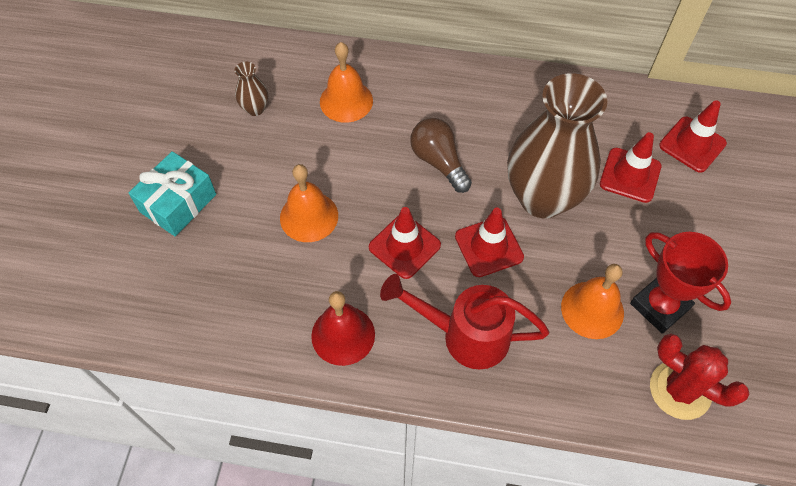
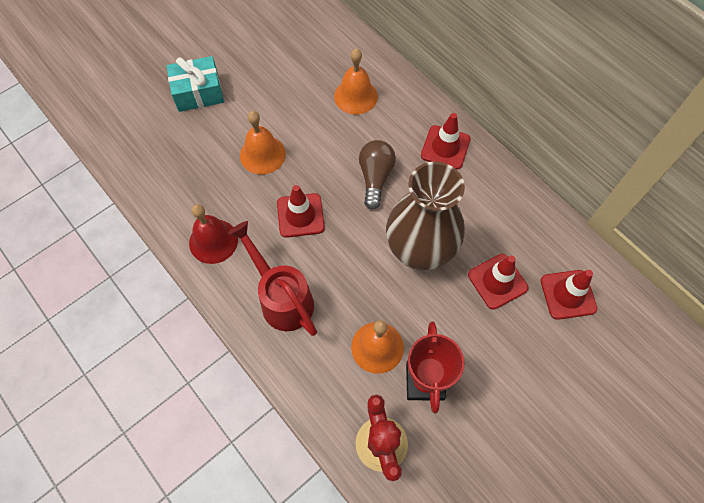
camera: 40 degrees right, 5 degrees up
(255, 109) = (295, 64): brown vase -> none
(489, 247) = (352, 255): red traffic cone -> red traffic cone (445, 147)

